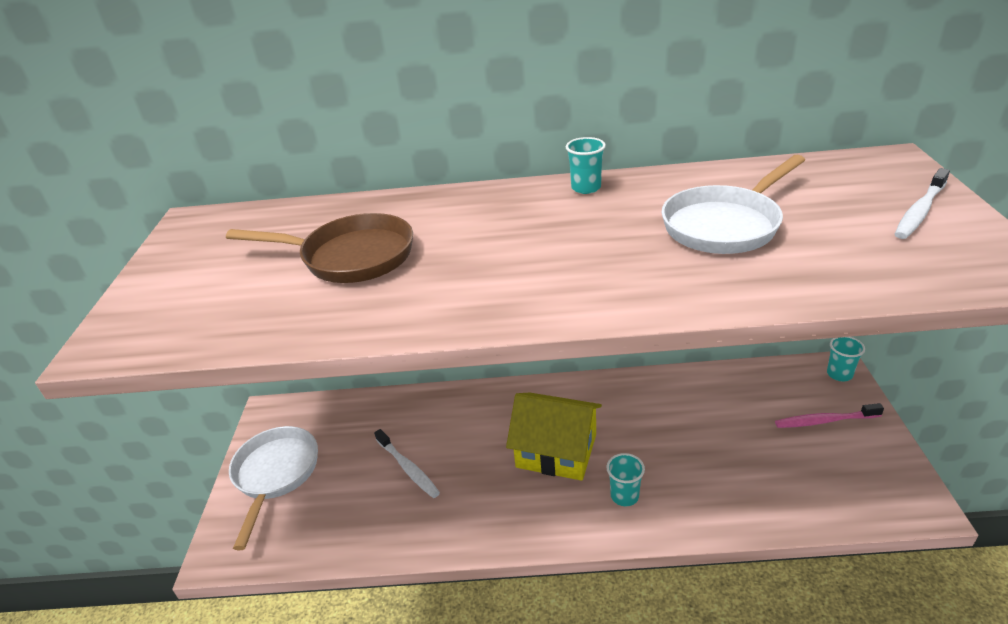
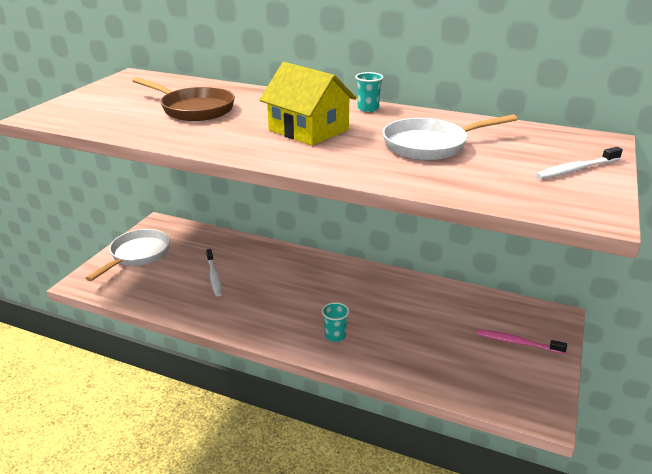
camera: 20 degrees right, 5 degrees down
(556, 451) = (311, 297): yellow house -> yellow house (308, 130)
(839, 374) = (556, 319): turquoise cup -> none

